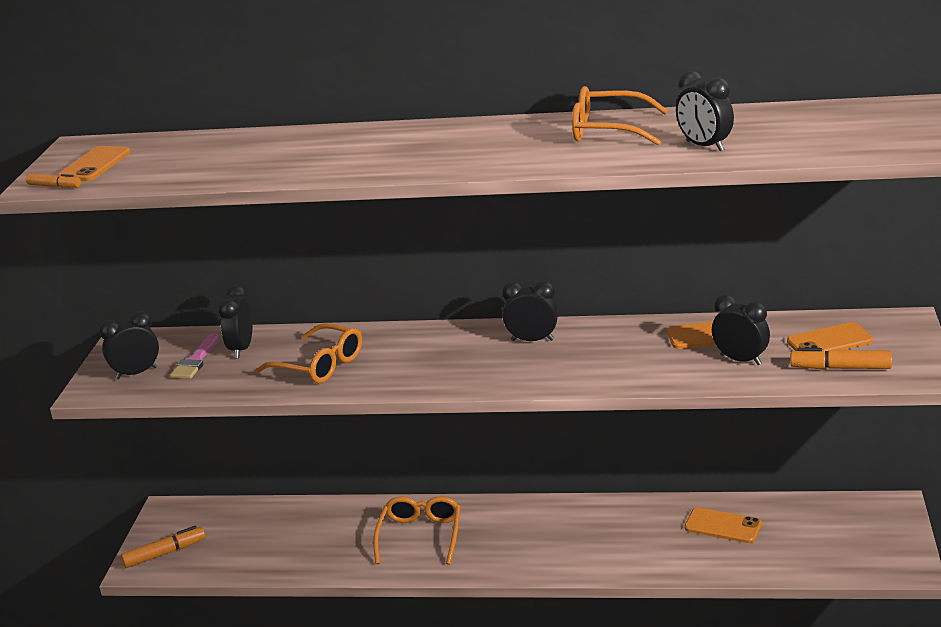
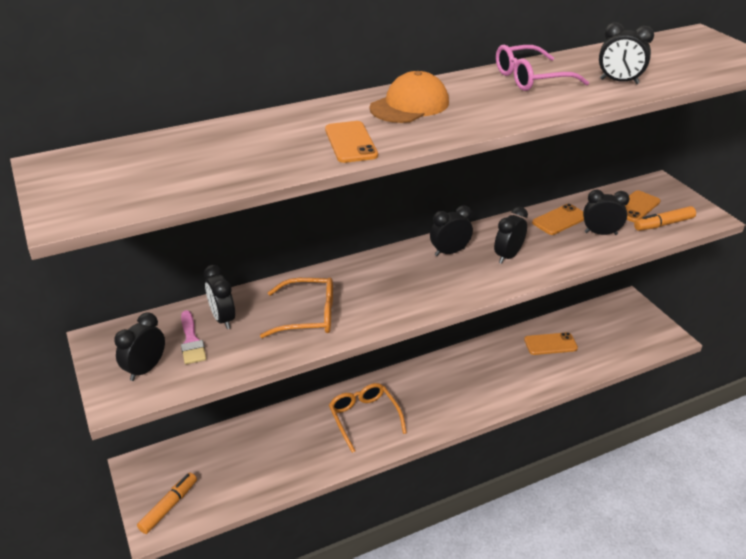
camera: 35 degrees left, 10 degrees up
(54, 186) = (85, 215): orange marker -> none
(94, 165) = (100, 183): orange phone -> orange phone (350, 142)
(438, 139) = (409, 105): none -> orange cap
(594, 358) = (508, 256): none -> black clock
(609, 130) = (531, 78): orange glasses -> pink glasses

